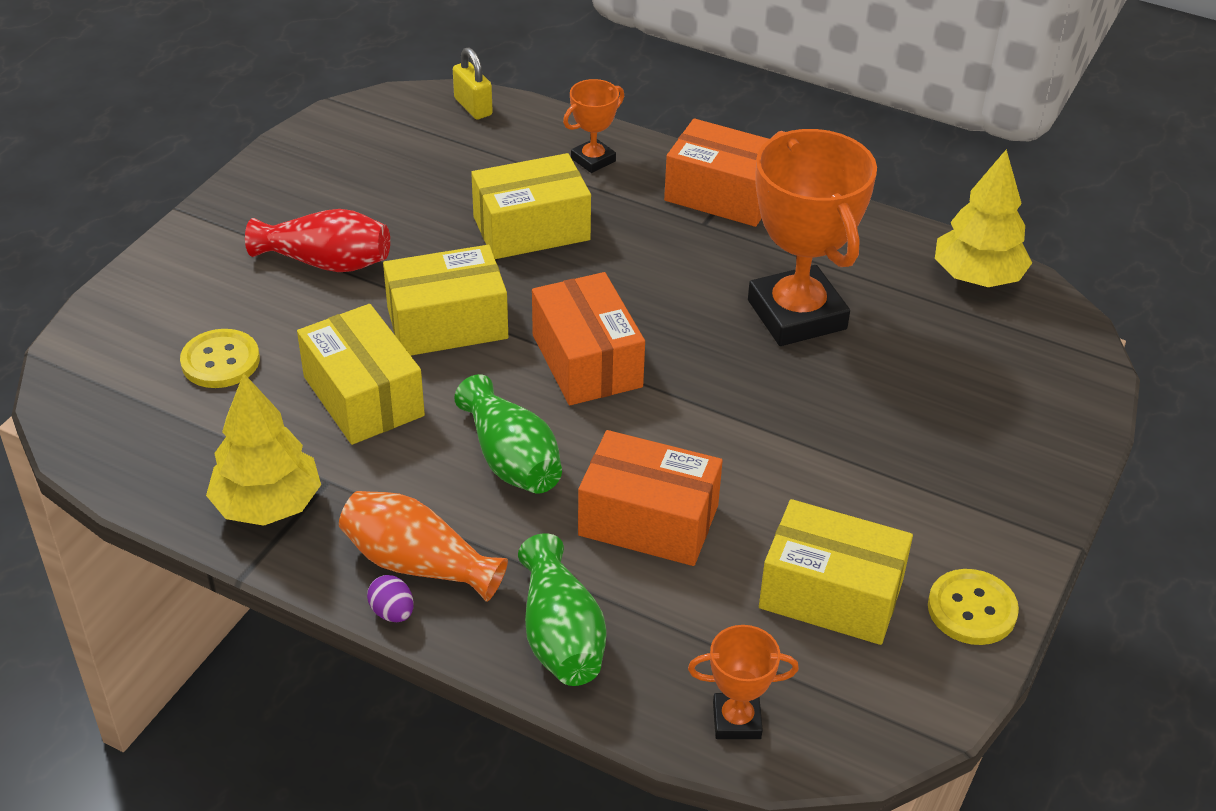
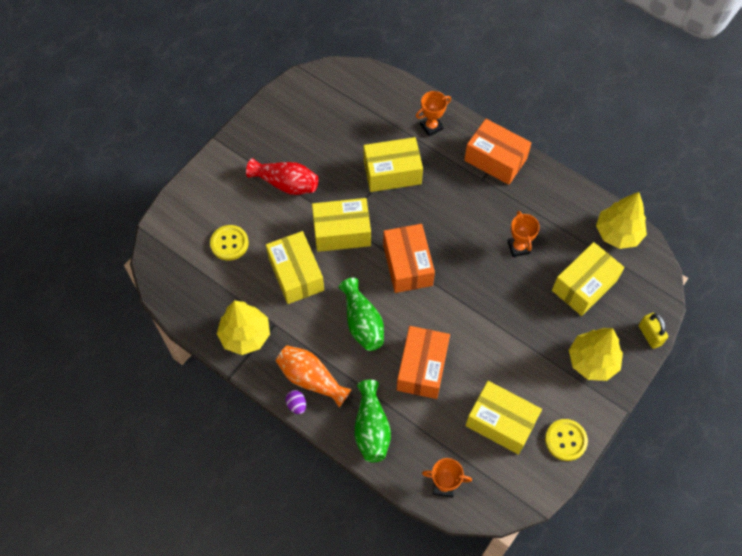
camera: 10 degrees right, 20 degrees up
(473, 107) = (373, 80): yellow padlock -> yellow padlock (649, 335)
(648, 520) = (422, 368): orange box -> orange box turned 75 degrees clockwise
(797, 315) = (518, 247): orange trophy -> orange trophy, size x0.48
(937, 359) = (584, 285): none -> yellow box
(987, 473) = (592, 361): none -> yellow tree

